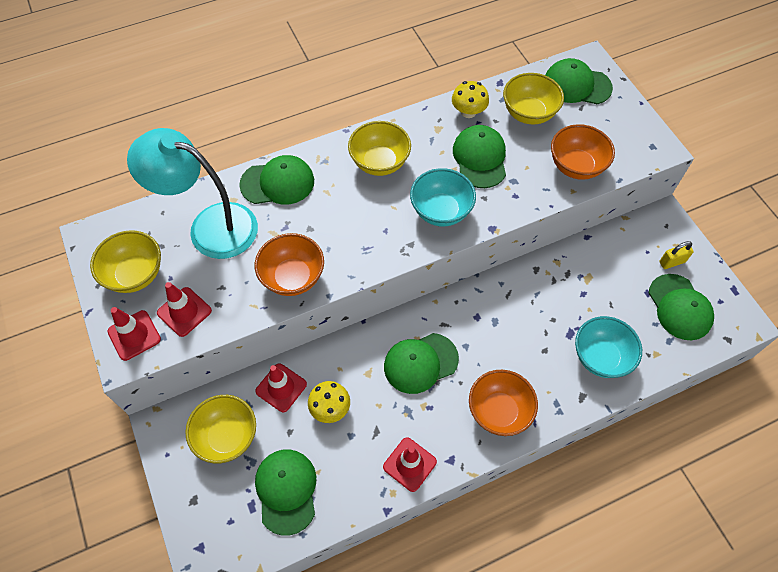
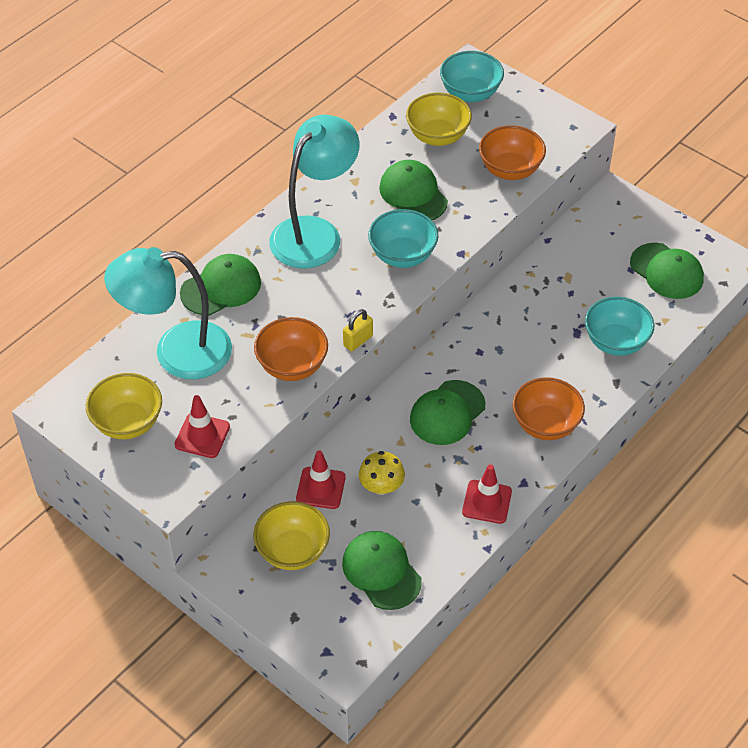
camera: 25 degrees left, 10 degrees down
(134, 335) = (165, 474): red traffic cone -> none
(379, 162) = (315, 233): yellow bowl -> turquoise lamp
(468, 112) = (376, 155): yellow mushroom -> none
(576, 85) = (470, 93): green cap -> turquoise bowl
(672, 262) = (640, 234): yellow padlock -> yellow padlock (358, 341)

